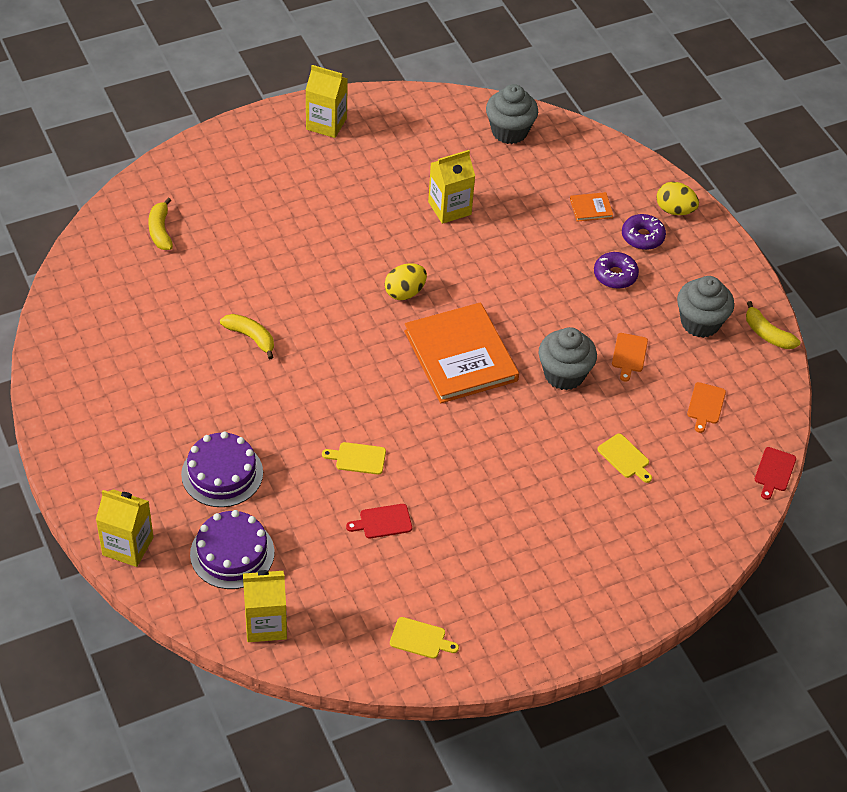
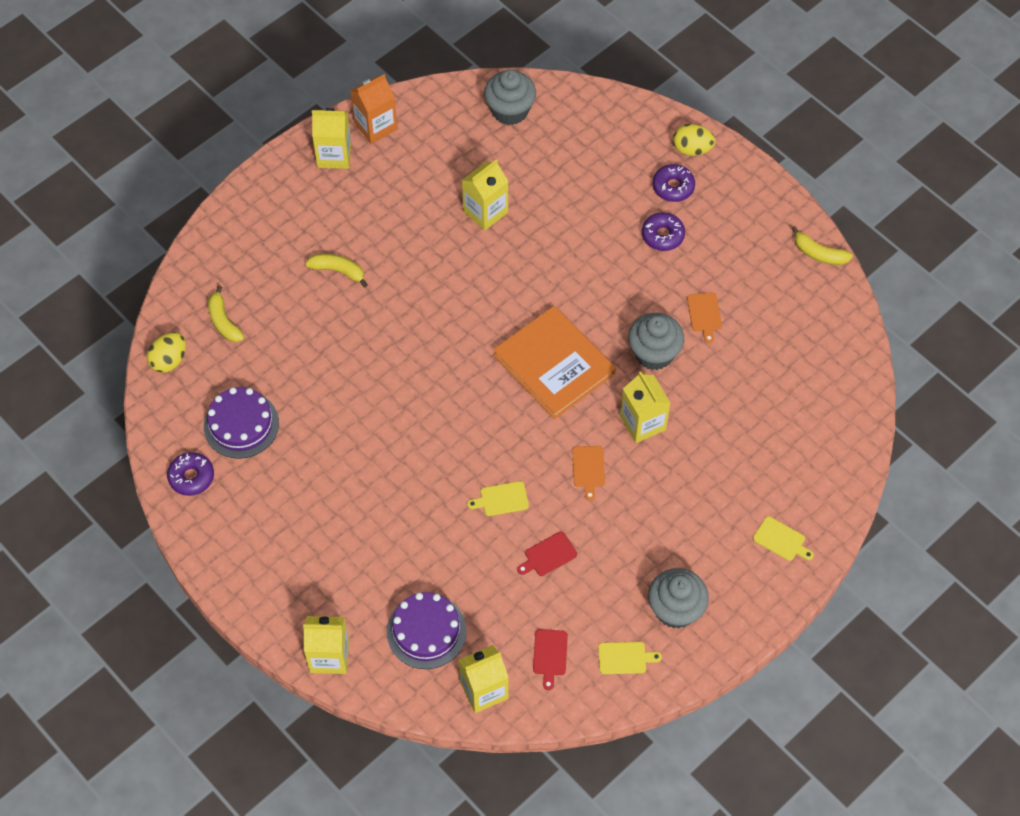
camera: 15 degrees left, 10 degrees up
(69, 352) = (191, 477): none -> purple donut
(222, 473) = (385, 555): purple cake -> purple cake (241, 424)
(251, 337) = (355, 407): yellow banana -> yellow banana (338, 271)
(376, 110) = (375, 126): none -> orange carton
(405, 292) = (478, 314): yellow egg -> yellow egg (169, 360)
(527, 432) = (642, 423): none -> yellow carton
(591, 208) = (615, 171): orange book -> none
(625, 458) = (737, 420): yellow cutting board -> yellow cutting board (781, 540)
(700, 323) = (756, 261): grey cupcake -> grey cupcake (675, 609)
(705, 405) = (789, 344): orange cutting board -> orange cutting board (588, 469)
(774, 471) = (871, 391): red cutting board -> red cutting board (550, 655)

